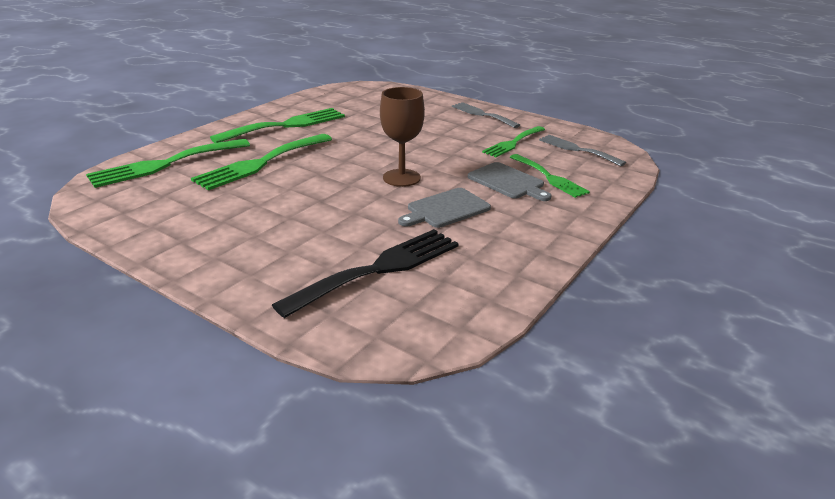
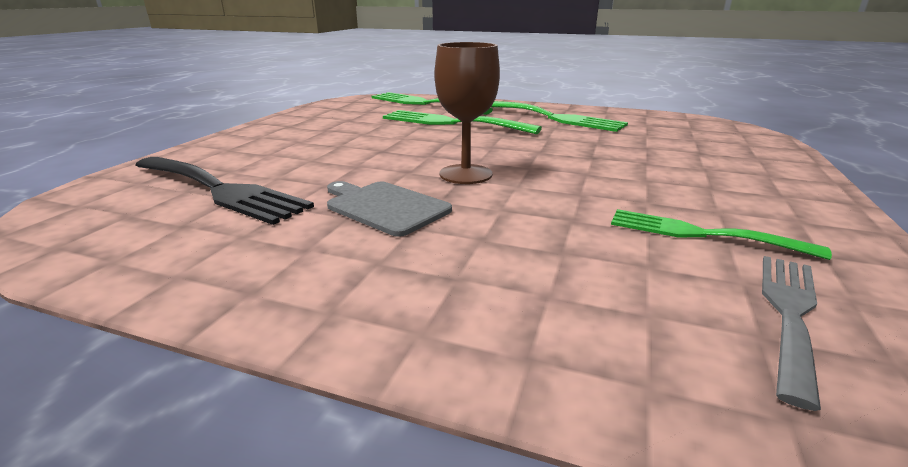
camera: 75 degrees right, 5 degrees down
(482, 114) = (789, 198): grey fork -> none
(508, 182) = (514, 242): grey cutting board -> none
(550, 177) = (576, 283): green fork -> none

